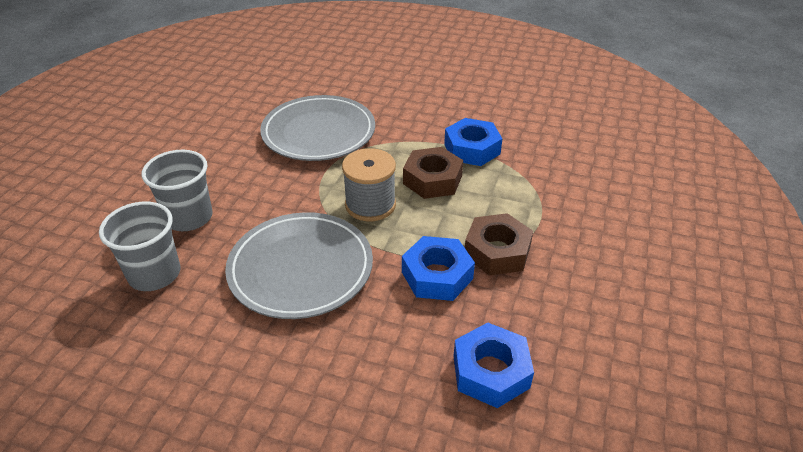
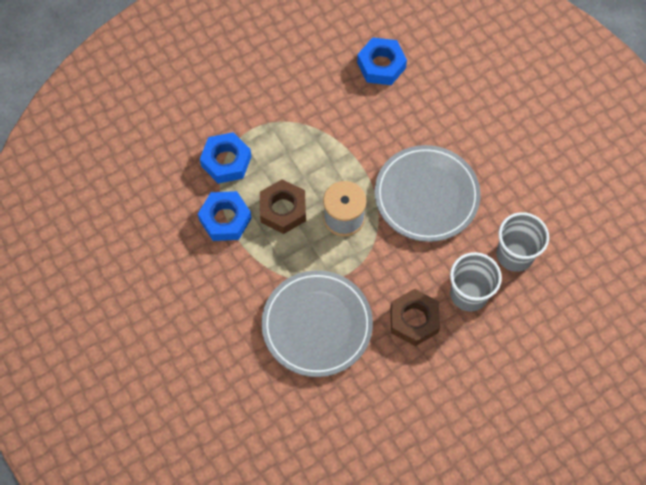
camera: 140 degrees left, 25 degrees up
(437, 275) = (354, 134): blue nut -> blue nut (226, 161)
(497, 251) = (304, 125): brown nut -> brown nut (414, 320)

